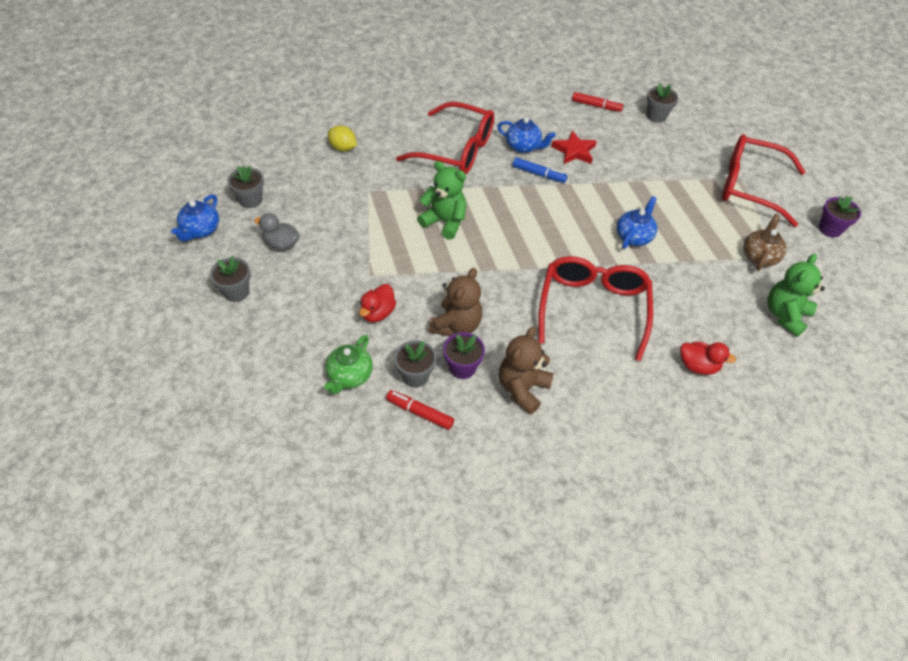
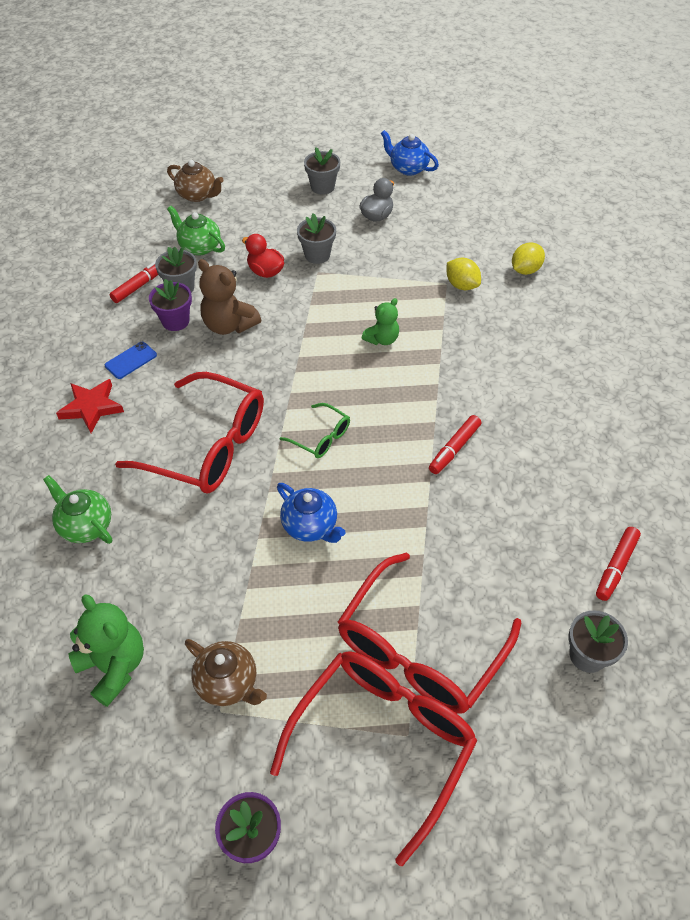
camera: 105 degrees right, 0 degrees up
(251, 200) = (446, 199): grey flower pot -> grey flower pot (317, 255)
(258, 401) = (197, 195): none -> brown teapot
(369, 182) = (461, 285): none -> yellow lemon
(444, 222) = (382, 339): green teddy bear -> green teddy bear, size x0.63
(455, 150) = (514, 370): red glasses -> red glasses (420, 648)
(522, 388) = (131, 360): brown teddy bear -> blue phone
(523, 146) = (515, 444): blue teapot -> none
(539, 174) = (454, 449): blue marker -> red marker
(557, 243) = (320, 437): none -> green glasses
(574, 151) = (500, 504): red star -> red star (91, 407)
(698, 366) = (85, 525): red duck -> green teapot

